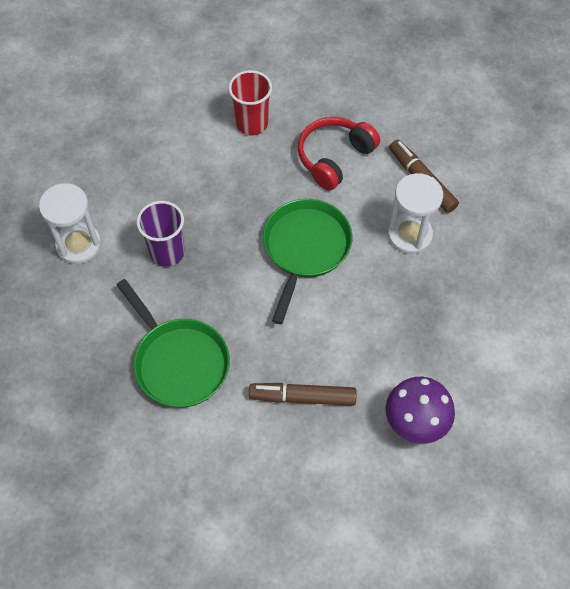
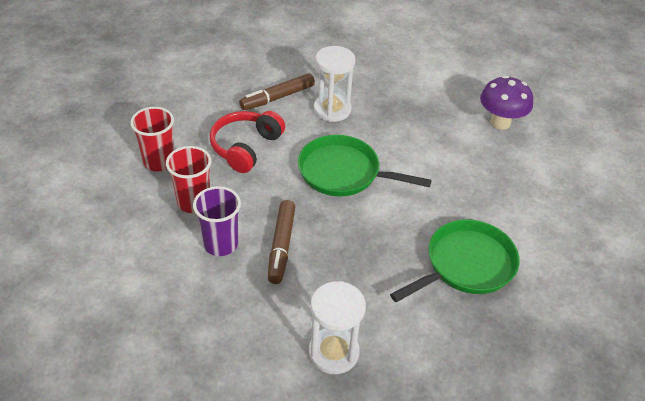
camera: 90 degrees left, 15 degrees down
(167, 252) = (345, 273): purple cup -> purple cup (221, 244)
(302, 397) = (488, 183): brown marker -> brown marker (281, 246)
(304, 89) = (159, 162): none -> red cup
(334, 157) = (245, 147): red headphones -> red headphones turned 75 degrees clockwise

